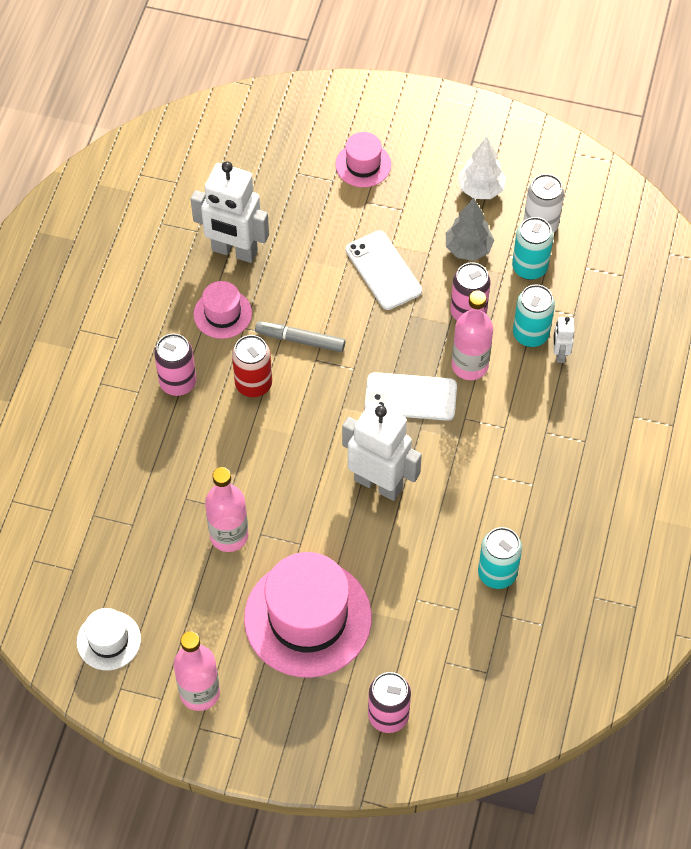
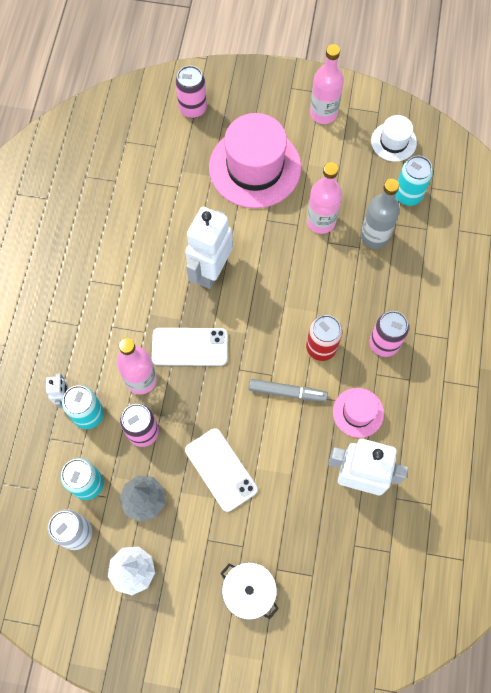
camera: 175 degrees right, 10 degrees up
(162, 511) = (374, 236): none -> grey bottle
(363, 164) = (249, 591): pink hat -> white pot
(378, 483) = (211, 271): white robot -> white robot turned 90 degrees clockwise
(497, 573) = (118, 209): turquoise can -> turquoise can (408, 195)

